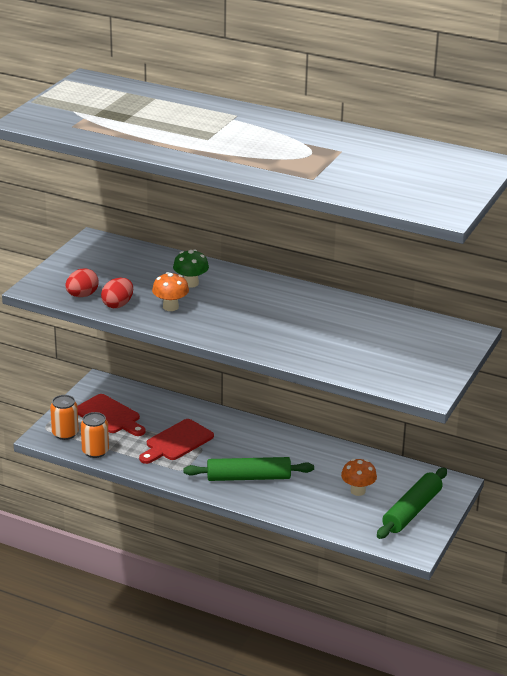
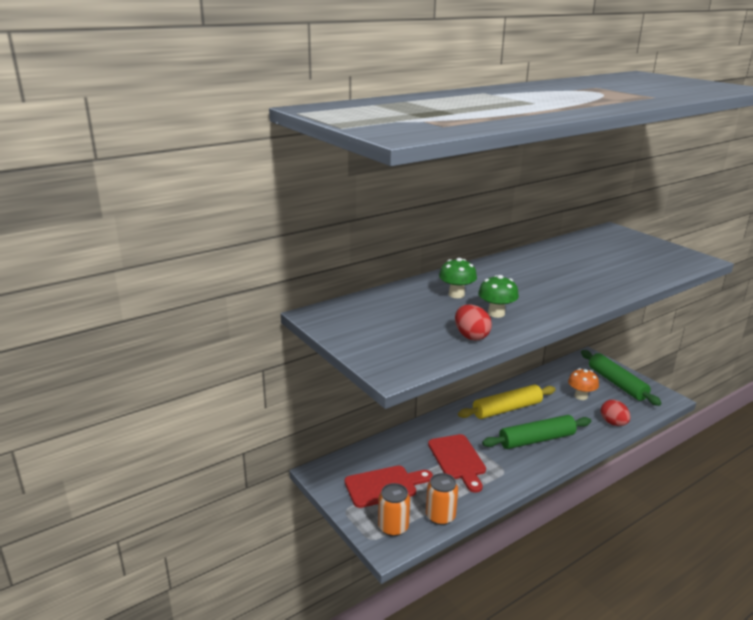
camera: 60 degrees left, 5 degrees down
(82, 295) = (434, 349): red egg -> red egg (613, 423)
(170, 307) = (496, 313): orange mushroom -> green mushroom
(248, 477) = (536, 440): green rolling pin -> green rolling pin turned 45 degrees clockwise
(285, 450) = (507, 409): none -> yellow rolling pin

